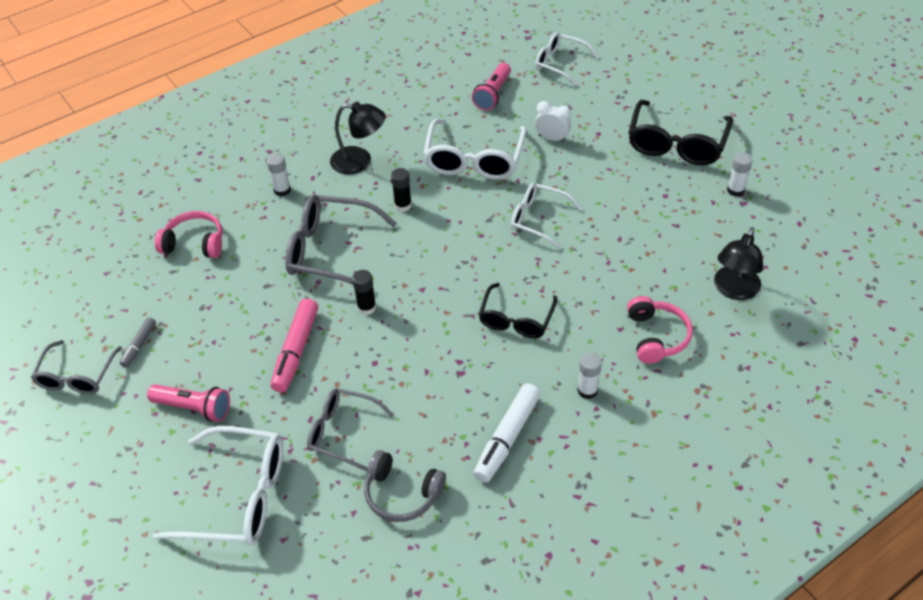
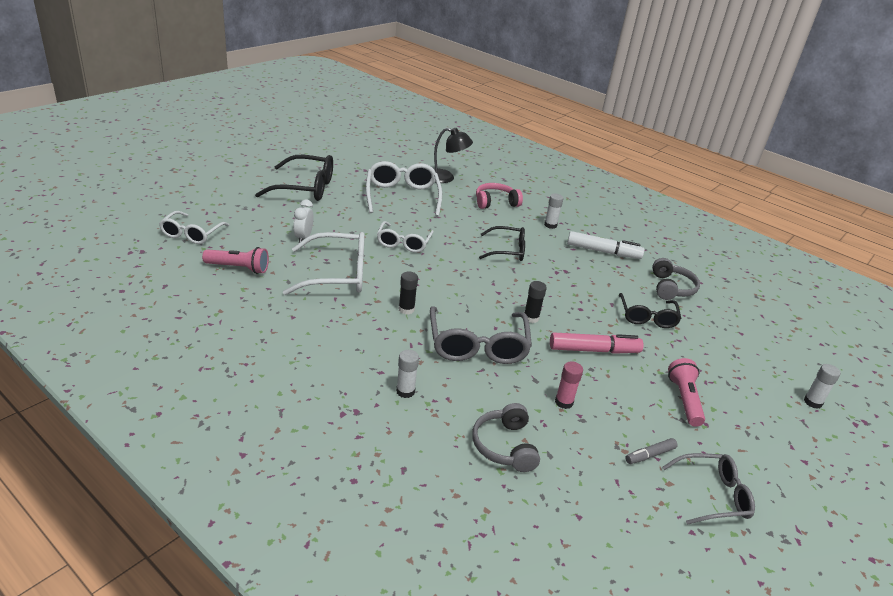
camera: 110 degrees left, 15 degrees down
(139, 345) = (650, 455): grey marker -> grey marker turned 150 degrees clockwise
(194, 243) = (504, 446): pink headphones -> grey headphones
(229, 299) = (564, 402): none -> pink glue stick
(238, 497) = (732, 359): white glasses -> white glasses (402, 196)
(342, 432) = (647, 317): grey glasses -> black glasses
(360, 161) = (350, 342): black lamp -> none
(735, 190) = (353, 171): white glue stick -> white glue stick (812, 402)

